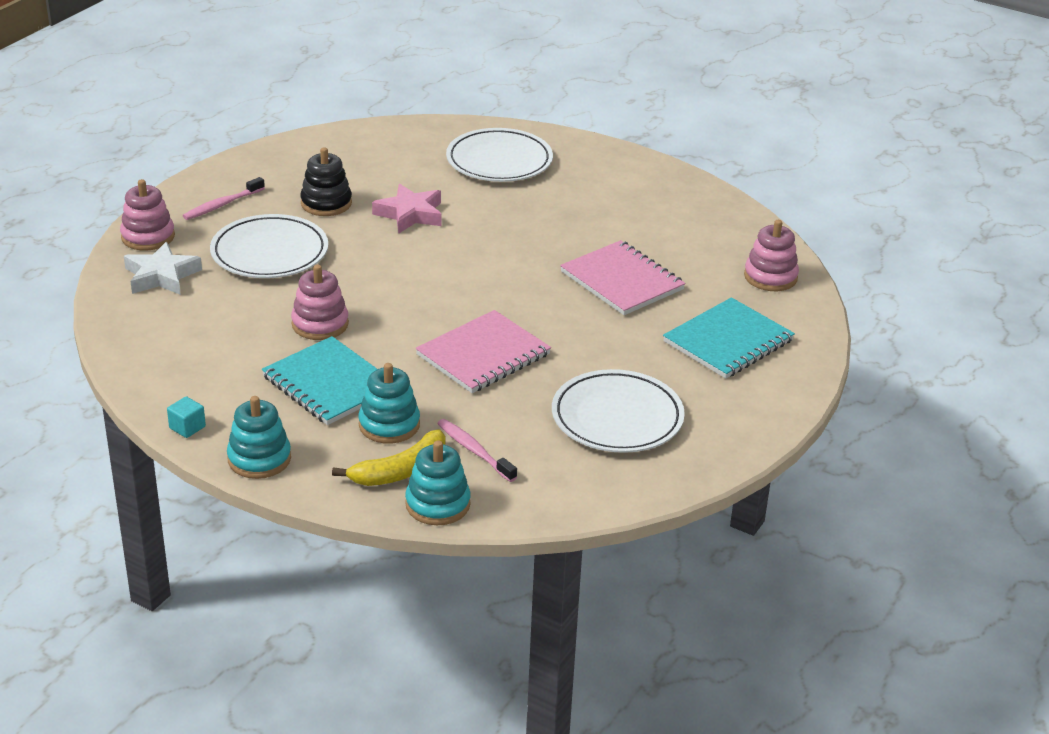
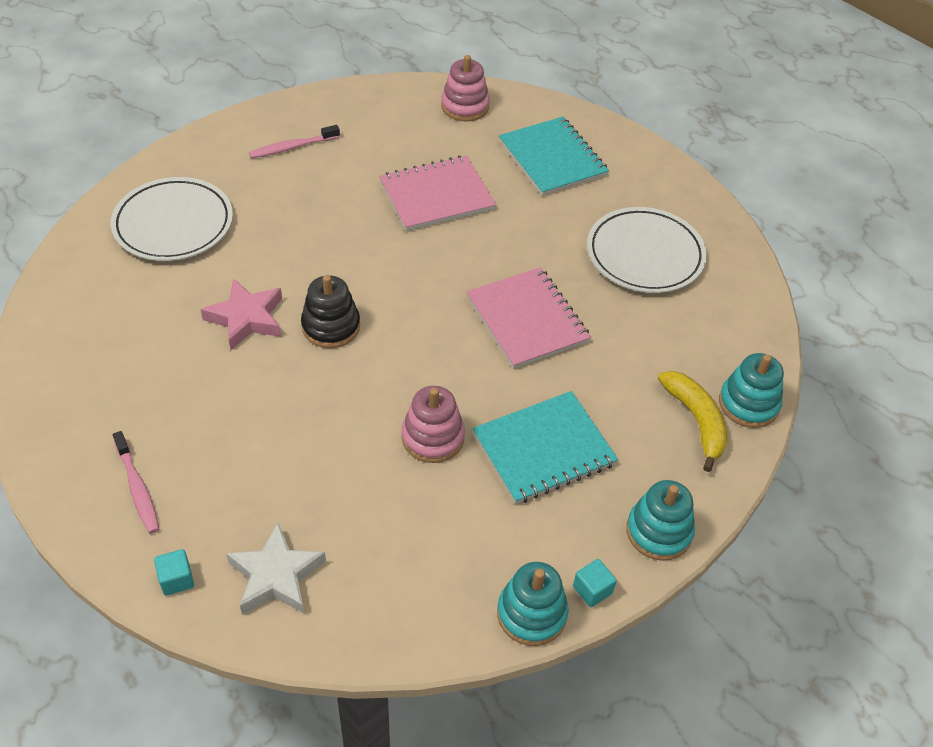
camera: 75 degrees left, 15 degrees up
(148, 237) = (176, 579): pink stacking toy -> turquoise cube
(269, 252) = (270, 458): white plate -> none
(326, 203) = (186, 386): black stacking toy -> black stacking toy (331, 326)
(389, 425) = (623, 414): turquoise stacking toy -> turquoise stacking toy (531, 614)
(474, 451) = (675, 360): pink toothbrush -> pink toothbrush (292, 147)

